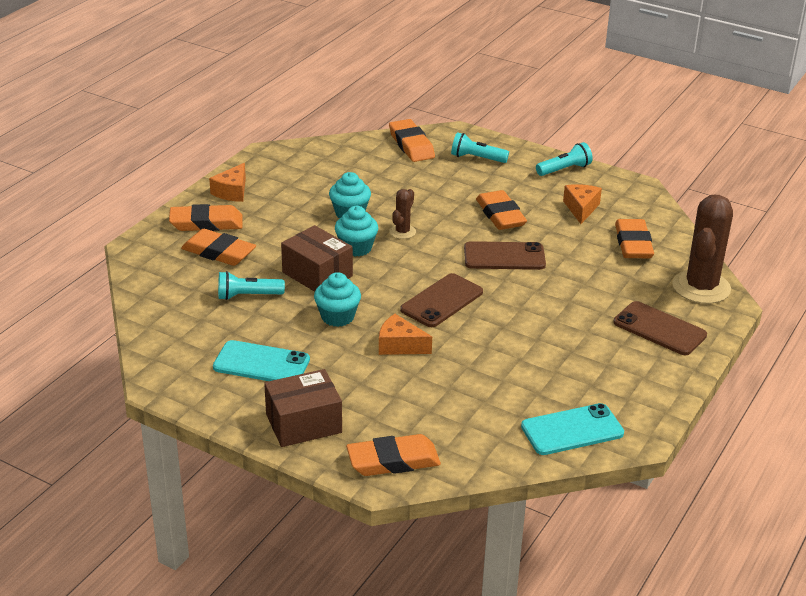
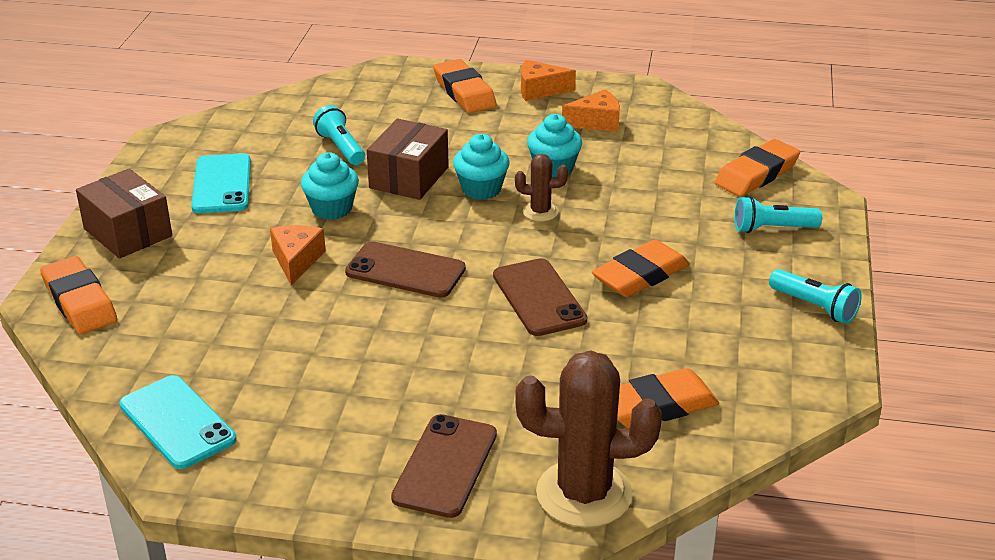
camera: 70 degrees right, 0 degrees up
(219, 252) = (413, 112): orange eraser -> none
(477, 158) = (772, 229): turquoise flashlight -> turquoise flashlight turned 90 degrees counterclockwise
(581, 209) = (716, 341): orange cheese -> orange cheese (596, 122)

